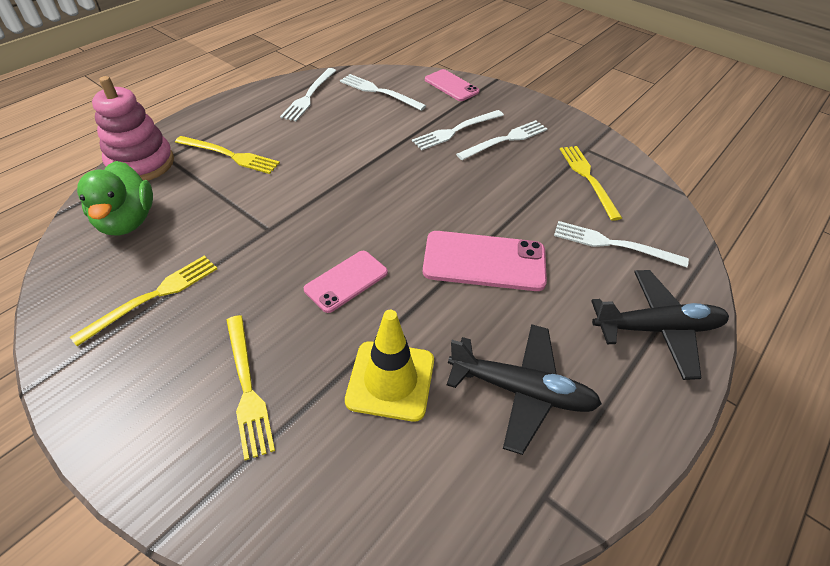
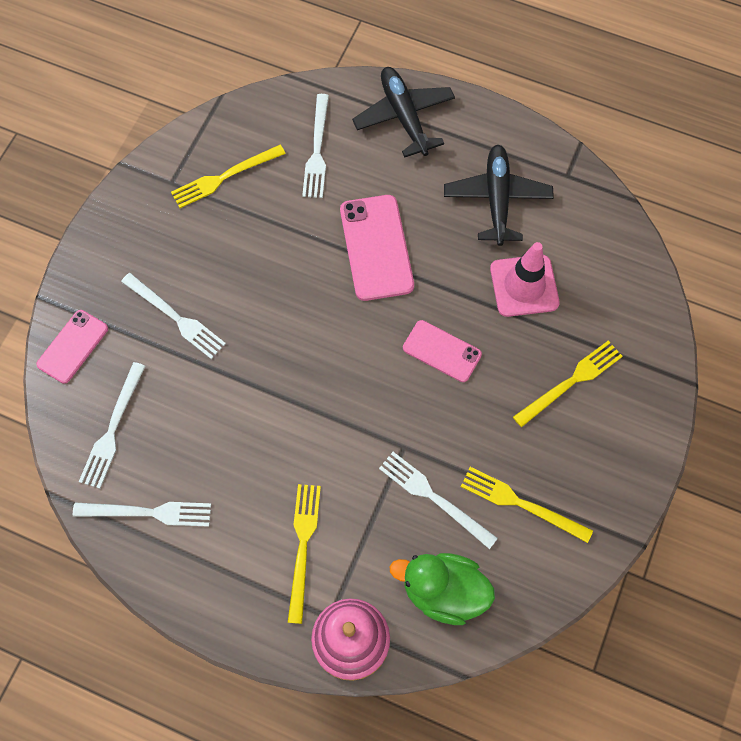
camera: 105 degrees left, 20 degrees up
(127, 221) = (443, 591): green duck -> green duck turned 135 degrees counterclockwise
(390, 380) = (524, 286): yellow traffic cone -> pink traffic cone
(505, 140) = (179, 263): white fork -> white fork (434, 497)

